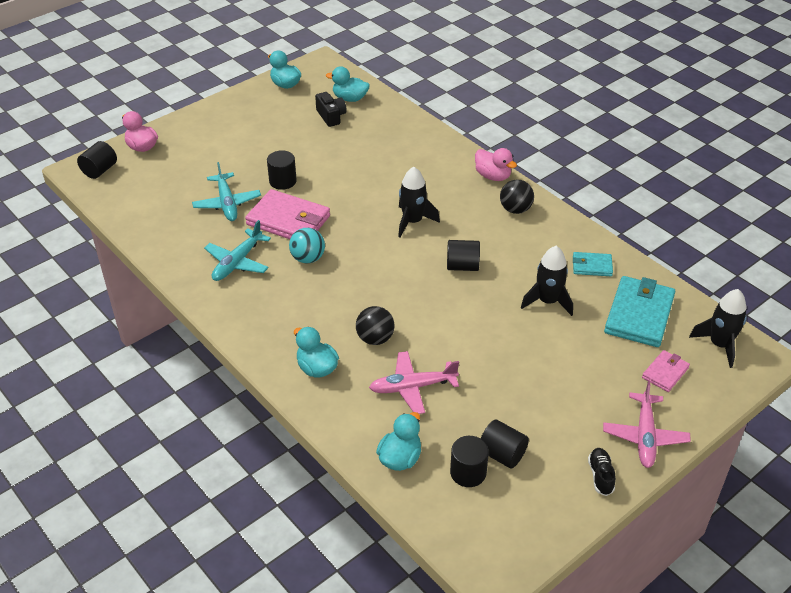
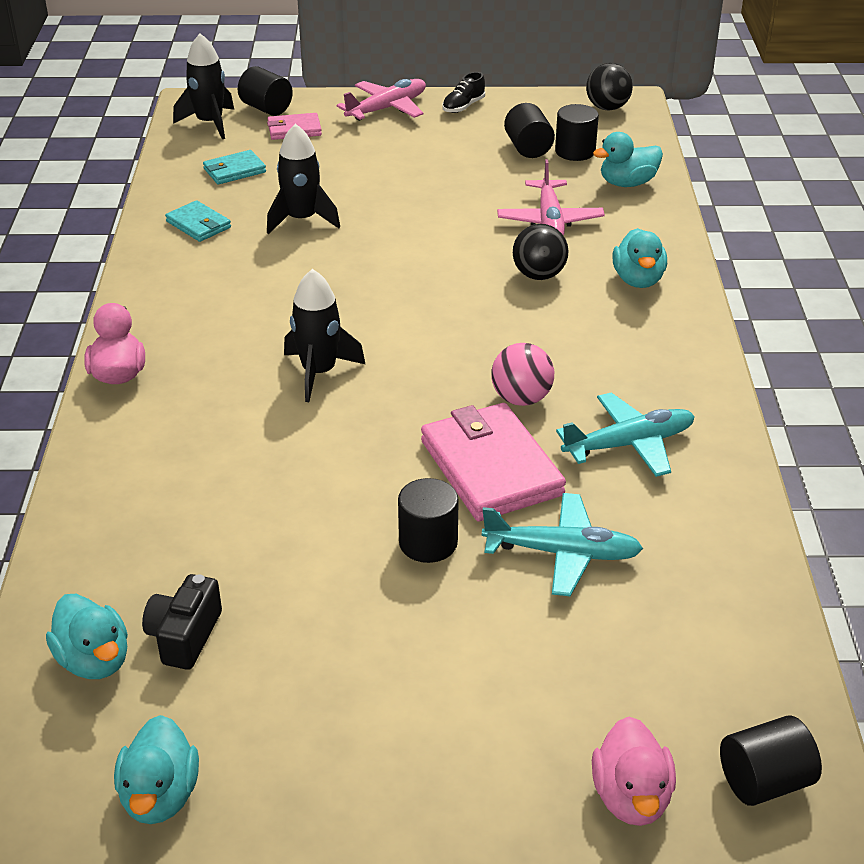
camera: 140 degrees left, 5 degrees down
(227, 203) = (561, 553): turquoise plane -> turquoise plane turned 75 degrees clockwise
(308, 258) = (521, 398): turquoise ball -> pink ball
(413, 387) = (549, 221): pink plane -> pink plane turned 60 degrees clockwise
(462, 266) = (337, 293): black cylinder -> black cylinder (266, 108)
(515, 209) = (169, 319): black ball -> black ball (607, 108)
(639, 314) = (234, 171): turquoise wallet -> turquoise wallet, size x0.52

